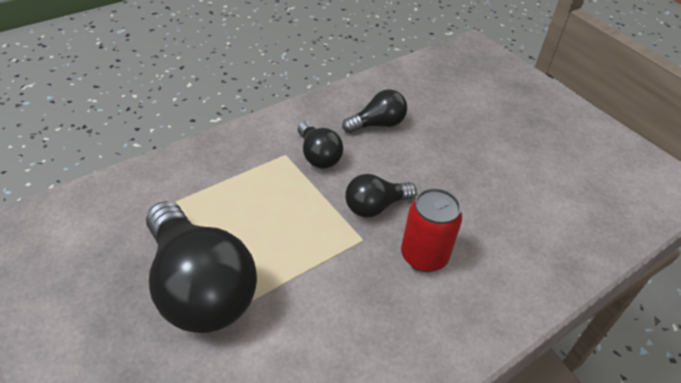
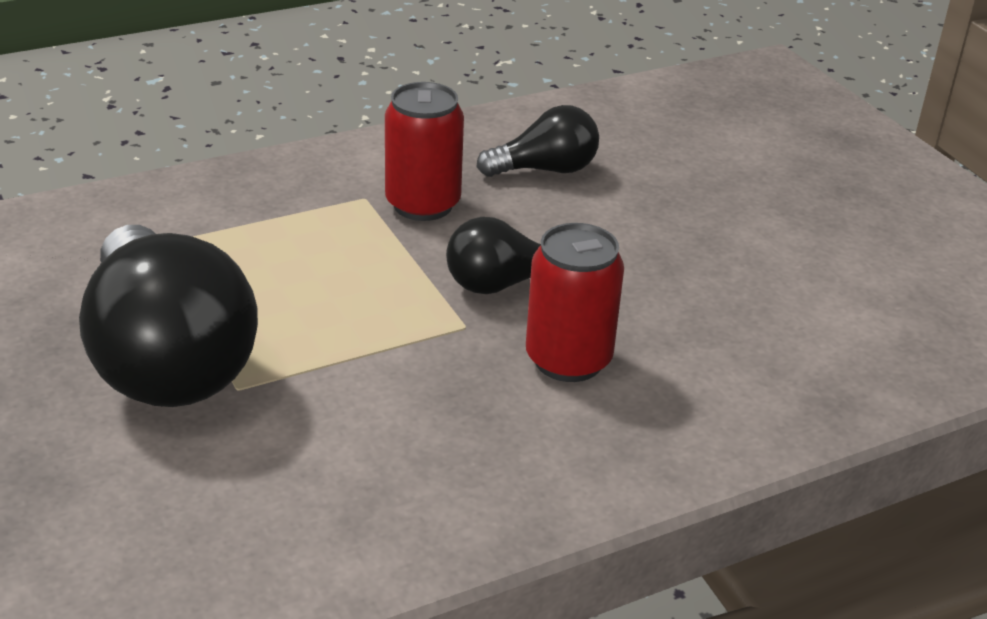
camera: 10 degrees right, 10 degrees down
(318, 156) = (423, 204): black light bulb -> red can

